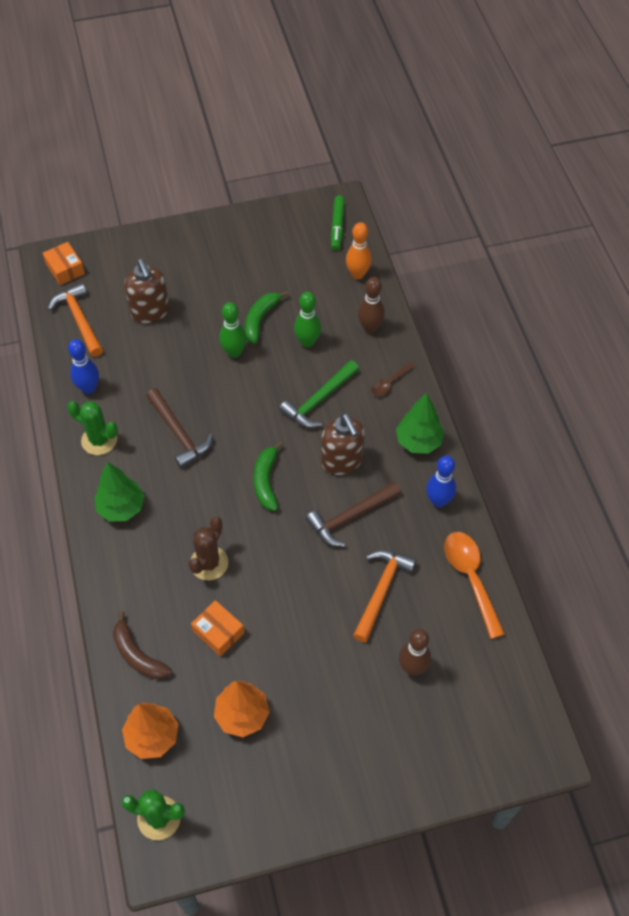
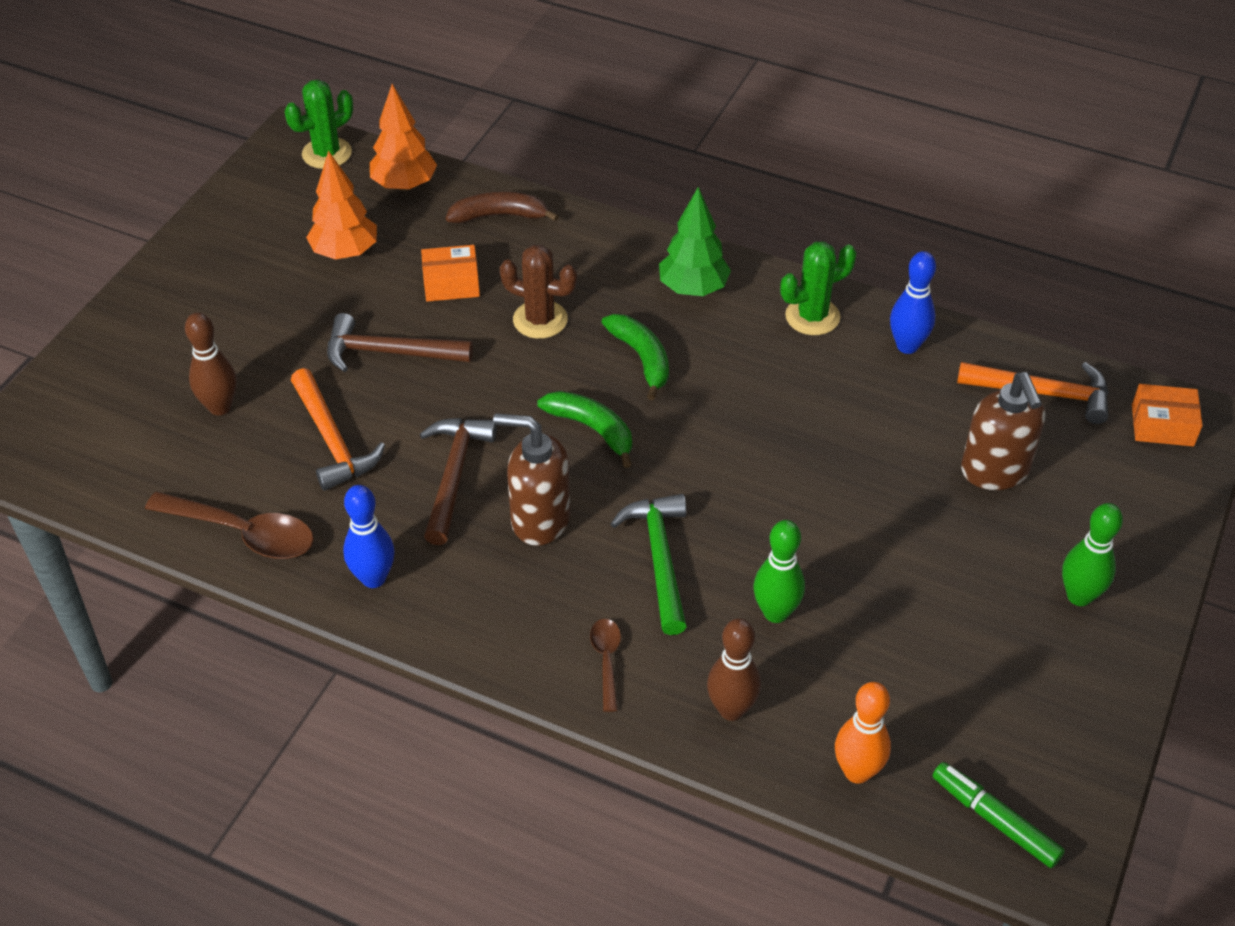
camera: 130 degrees right, 10 degrees down
(150, 312) = (995, 471): brown soap dispenser -> brown soap dispenser turned 120 degrees counterclockwise
(179, 433) = (750, 390): brown hammer -> brown hammer (389, 352)
(209, 563) = (540, 320): brown cactus -> brown cactus turned 45 degrees counterclockwise
(234, 352) = (834, 518): green bowling pin -> green bowling pin (1079, 596)
(260, 319) = (870, 585): green banana -> green banana (642, 358)
(418, 441) = (479, 622): green tree -> none
(471, 578) = (244, 533): orange spoon -> brown spoon

